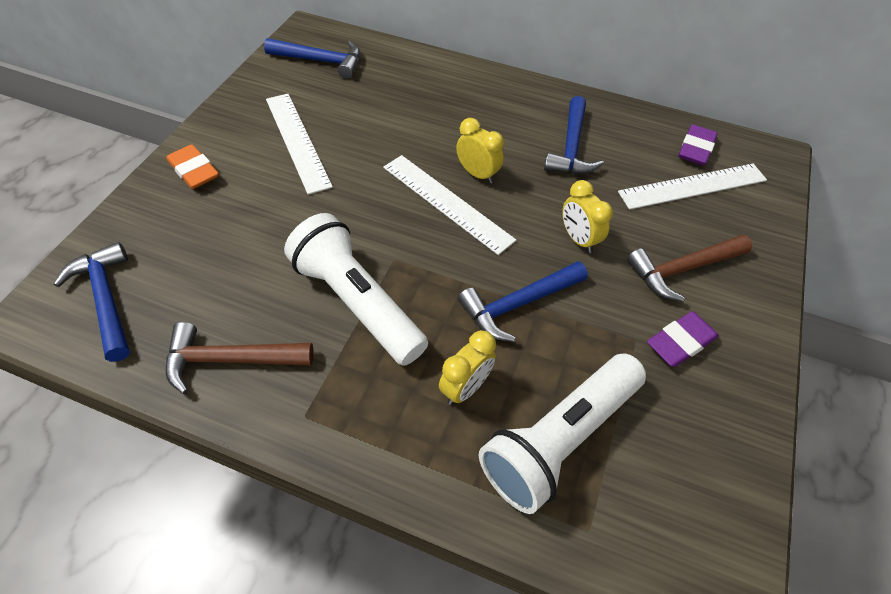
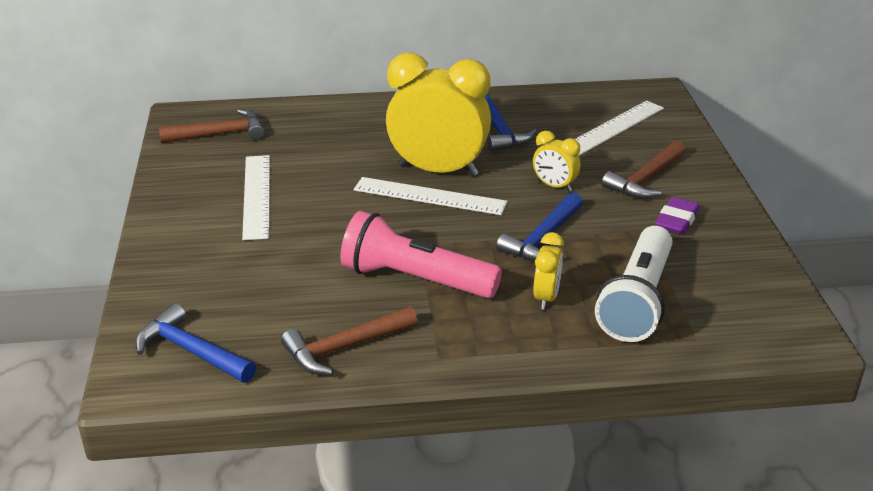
camera: 25 degrees left, 20 degrees down
(194, 171) = (179, 244): orange eraser -> none
(297, 141) = (256, 196): white ruler -> white ruler turned 45 degrees clockwise
(321, 61) = (220, 134): blue hammer -> brown hammer
(357, 303) = (415, 280): white flashlight -> pink flashlight
(477, 174) = (438, 170): yellow clock -> yellow clock, size x2.18
(695, 149) = (596, 104): purple eraser -> none

